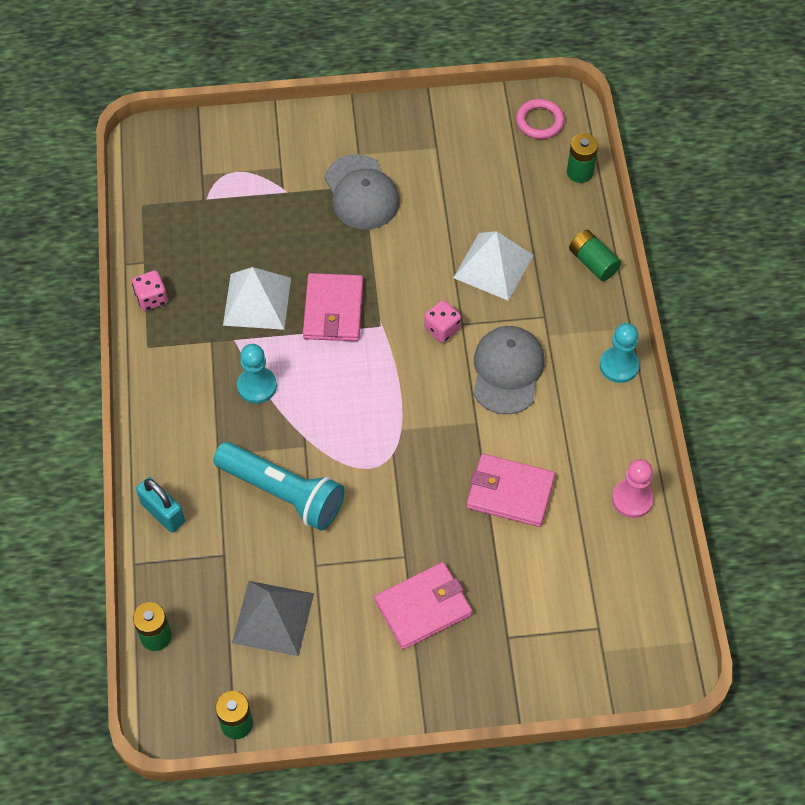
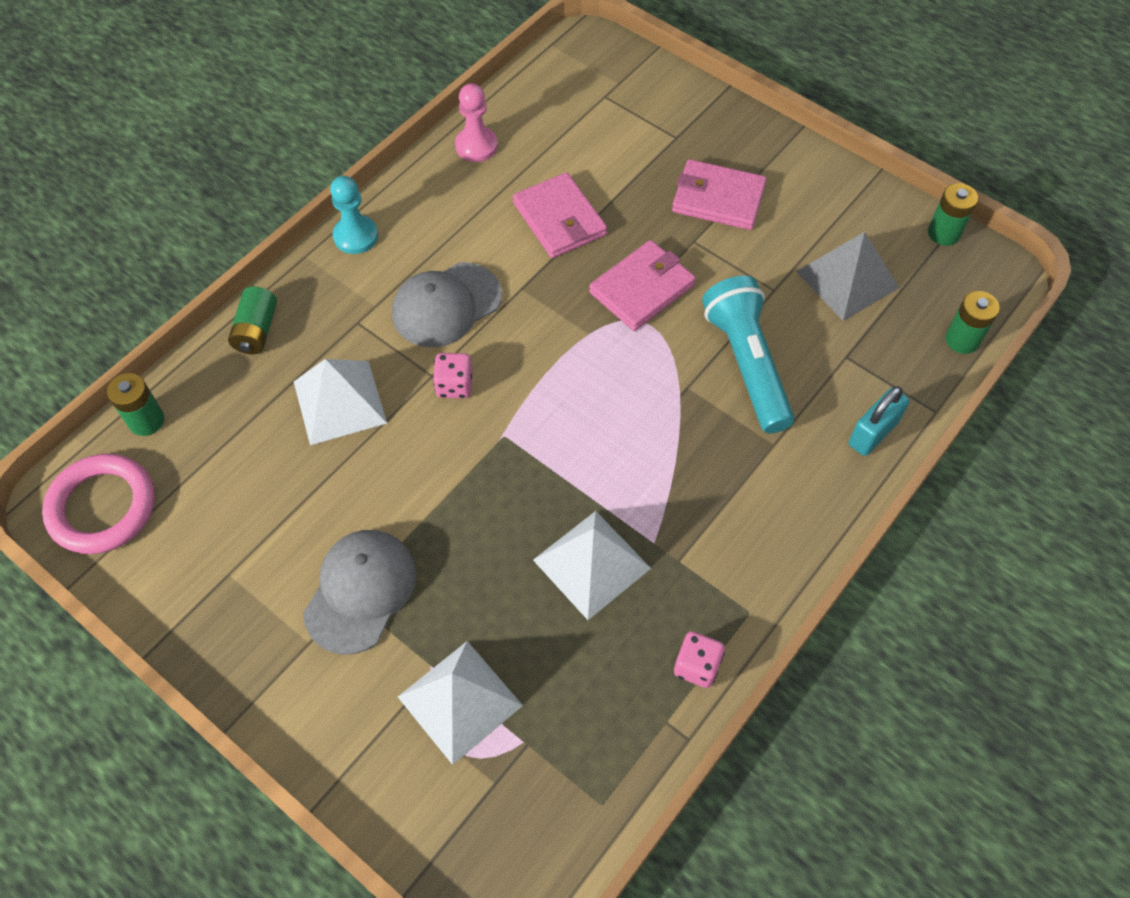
camera: 135 degrees left, 0 degrees up
(163, 513) = (873, 433): turquoise padlock -> turquoise padlock turned 45 degrees clockwise
(255, 190) = (460, 701): none -> white pyramid
(257, 386) = (677, 476): turquoise pawn -> none
(333, 310) = (529, 488): pink wallet -> pink wallet (642, 288)
(539, 121) = (102, 507): pink ring -> pink ring, size x1.59

